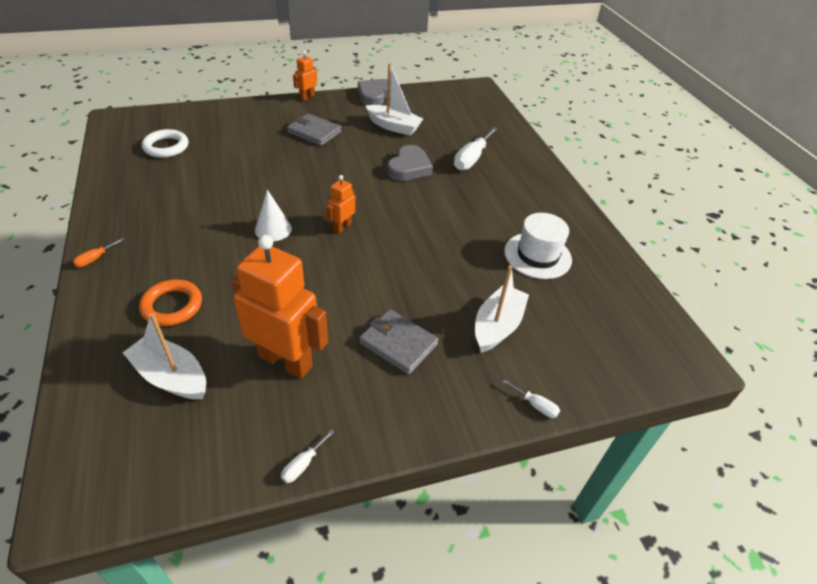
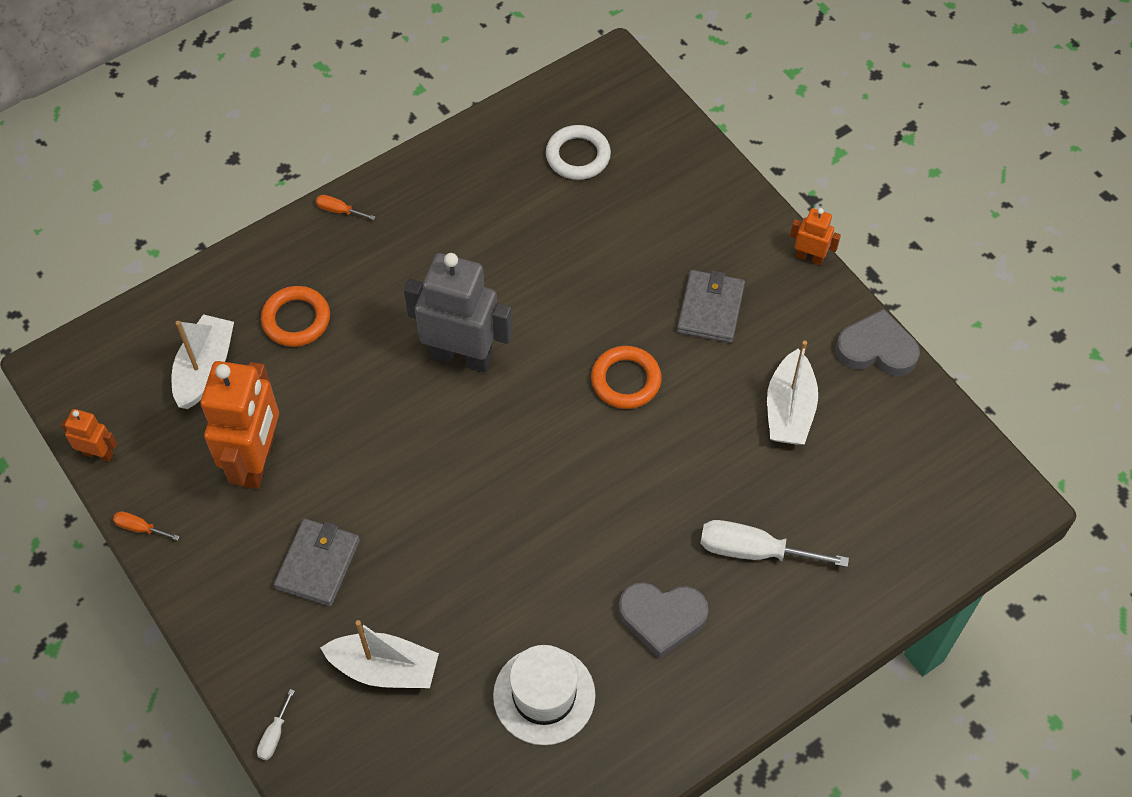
camera: 75 degrees right, 15 degrees up
(273, 229) = (462, 356): white cone -> grey robot
(303, 464) = (140, 528): white screwdriver -> orange screwdriver
(339, 171) = (626, 380): none -> orange ring
(342, 227) = (500, 431): orange robot -> orange robot (98, 453)
(409, 167) = (681, 468): grey heart -> grey heart (662, 618)

